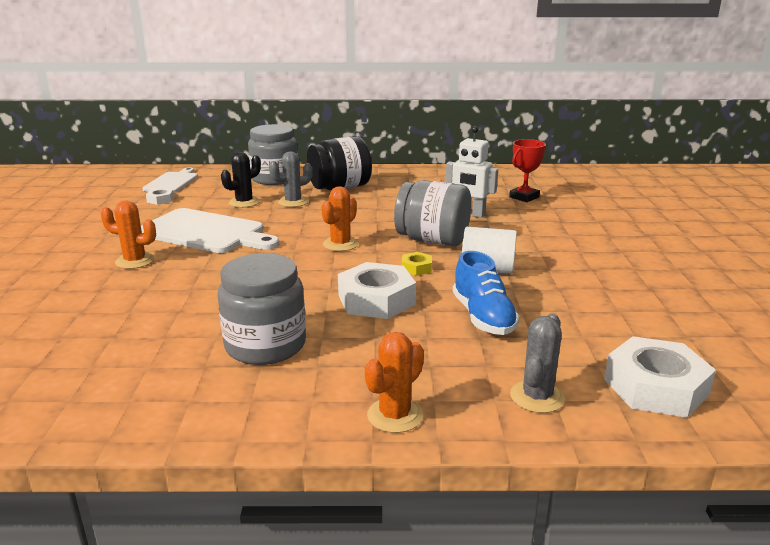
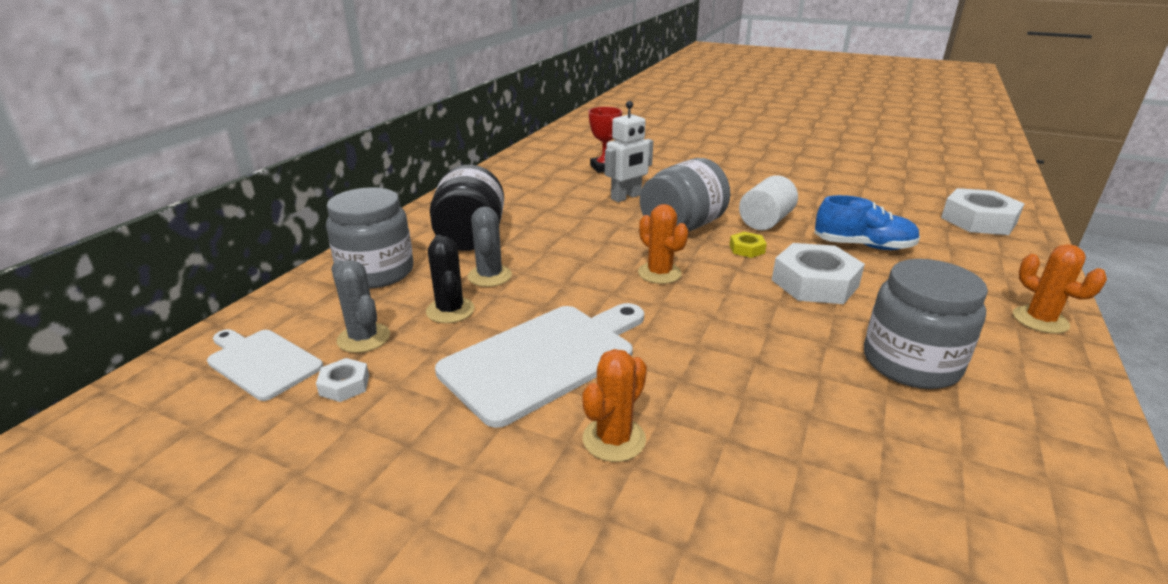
camera: 65 degrees left, 5 degrees up
(537, 397) = (998, 259): grey cactus -> grey cactus (363, 338)

